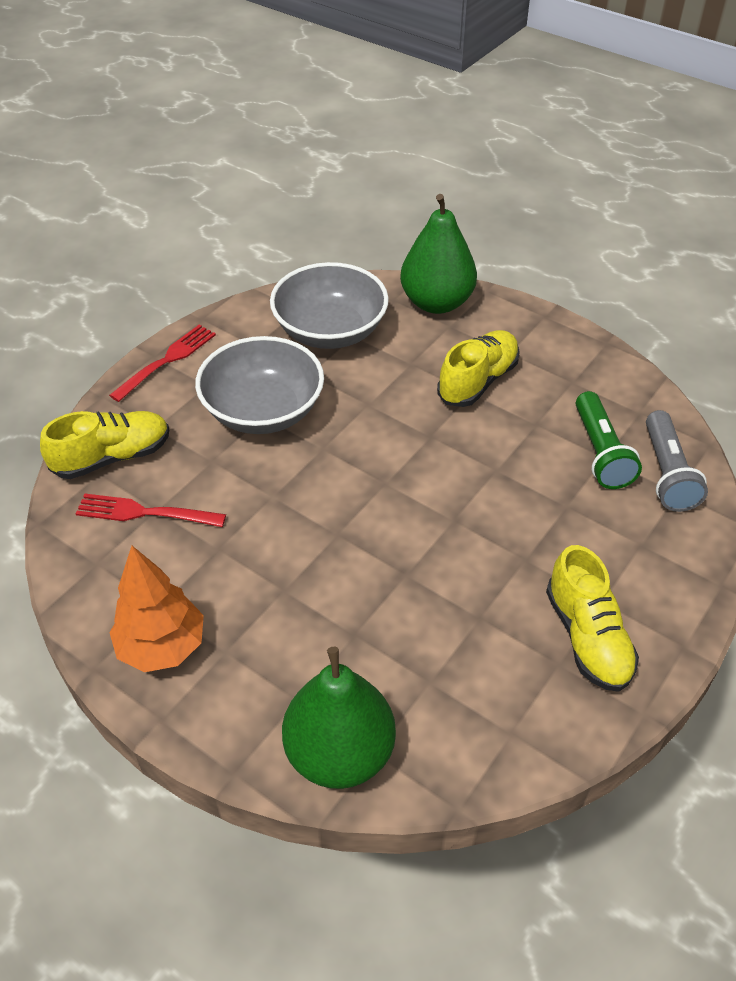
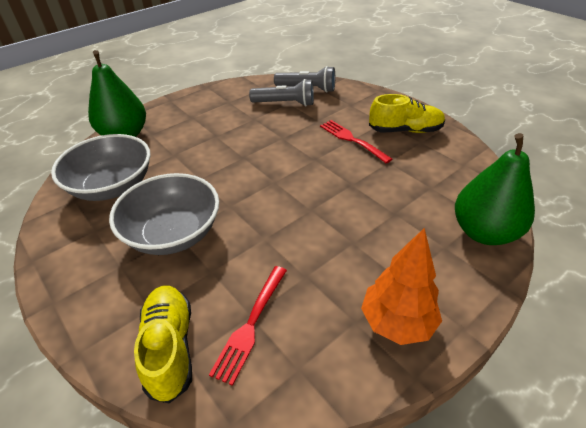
camera: 75 degrees left, 5 degrees down
(166, 361) = (68, 293): red fork -> red fork (352, 140)
(478, 381) = (207, 132): yellow shoe -> none
(600, 452) = (285, 103): green flashlight -> grey flashlight

